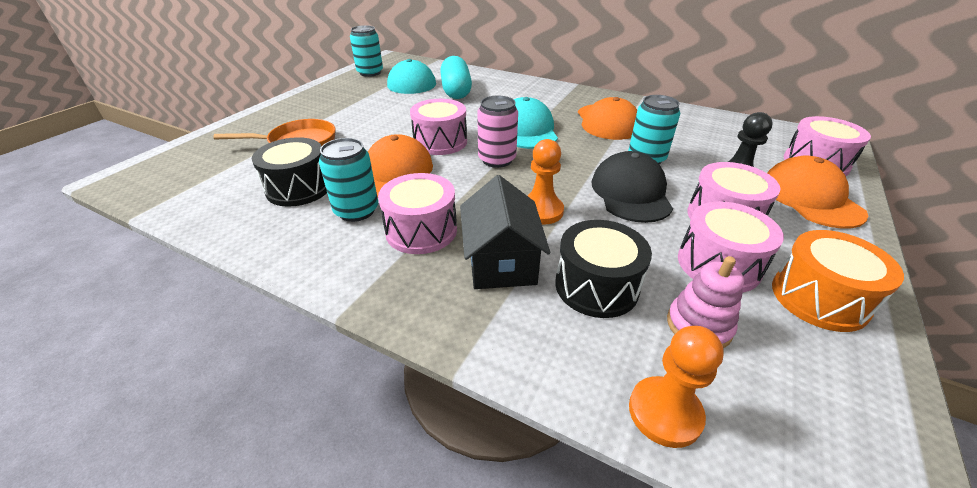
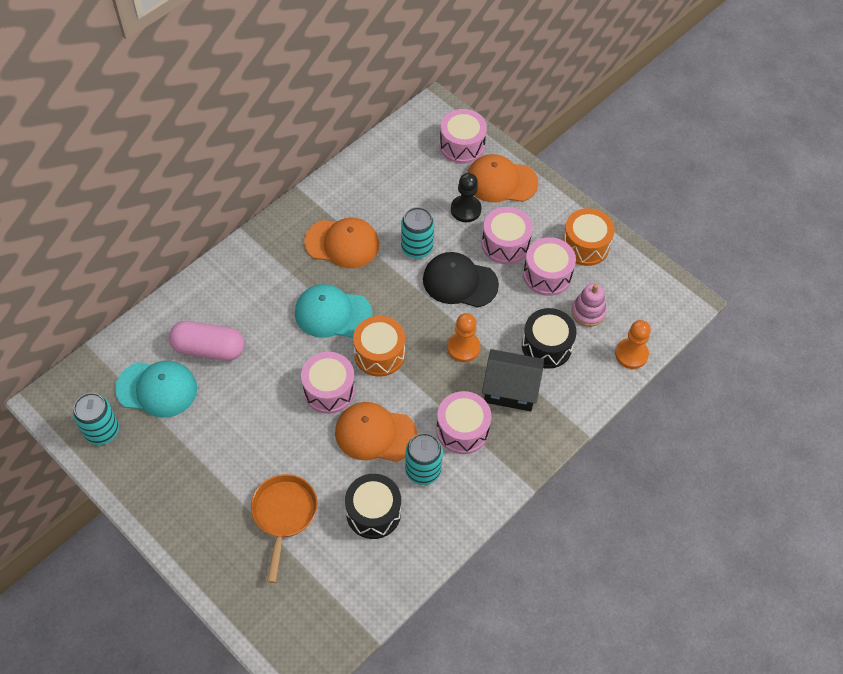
camera: 75 degrees left, 20 degrees up
(456, 91) = (209, 349): turquoise capsule -> pink capsule
(497, 160) = (379, 354): pink can -> orange drum

